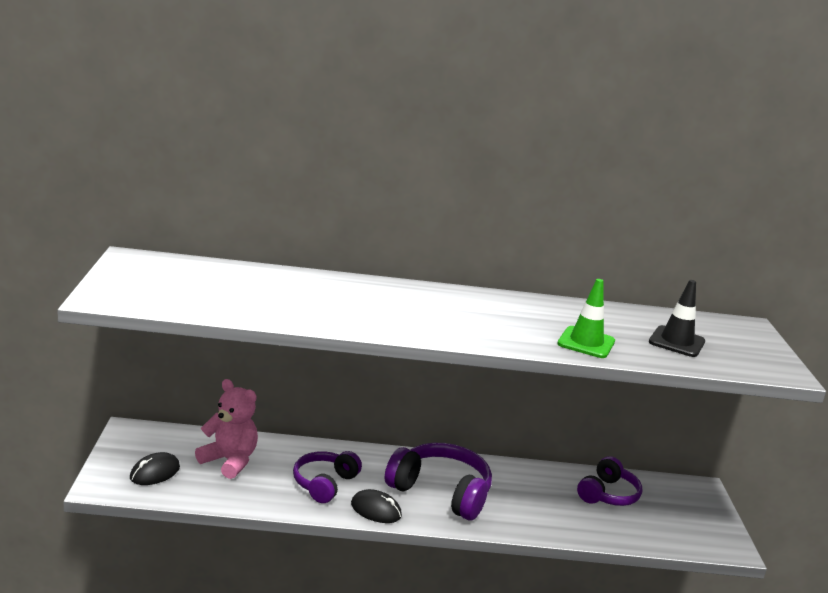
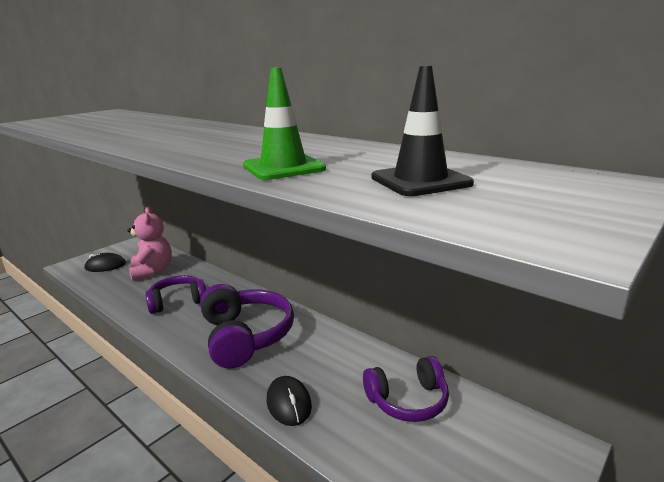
camera: 45 degrees right, 0 degrees up
(376, 510) = (175, 331): black mouse -> black mouse (289, 403)

